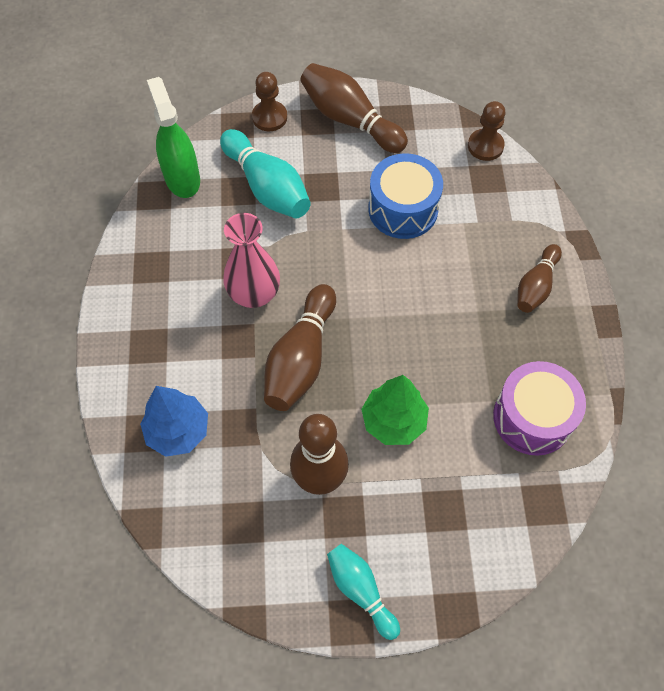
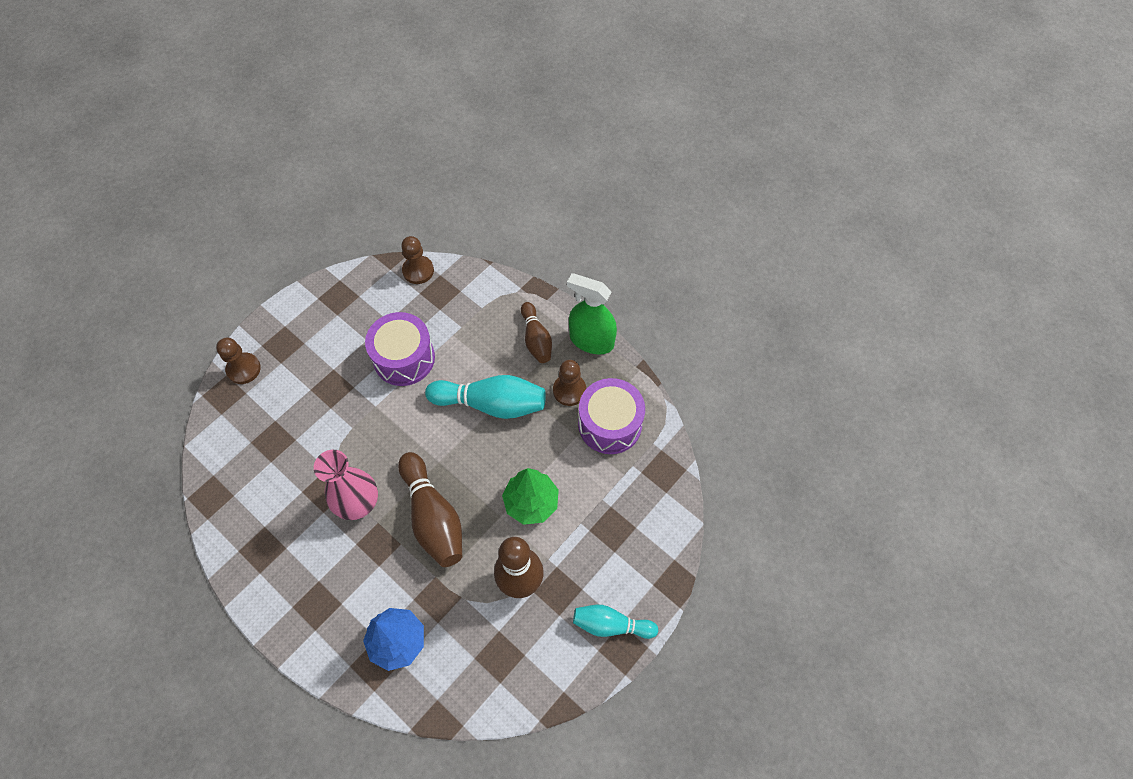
camera: 45 degrees left, 0 degrees up
(182, 178) = (220, 467): green spray bottle -> green spray bottle (591, 340)
(267, 187) = (292, 421): turquoise bowling pin -> turquoise bowling pin (491, 404)
(350, 120) = (306, 324): brown bowling pin -> none
(403, 209) = (404, 358): blue drum -> purple drum
(523, 356) = (569, 390): none -> brown pawn

